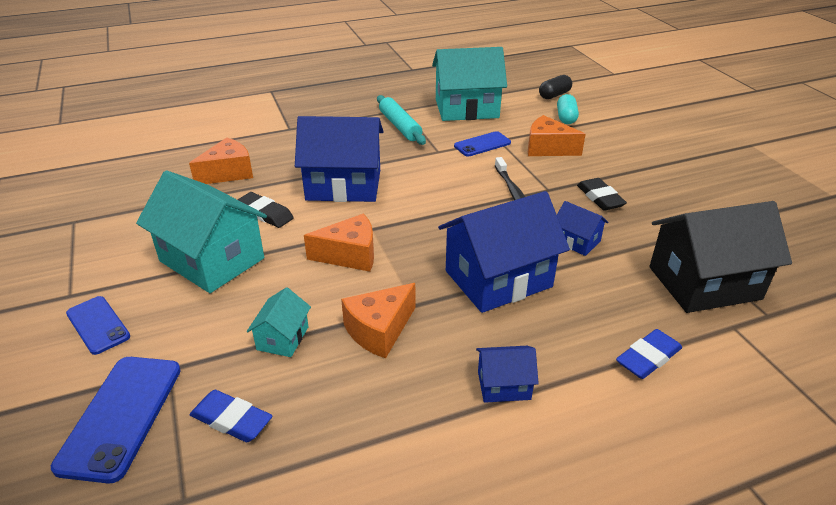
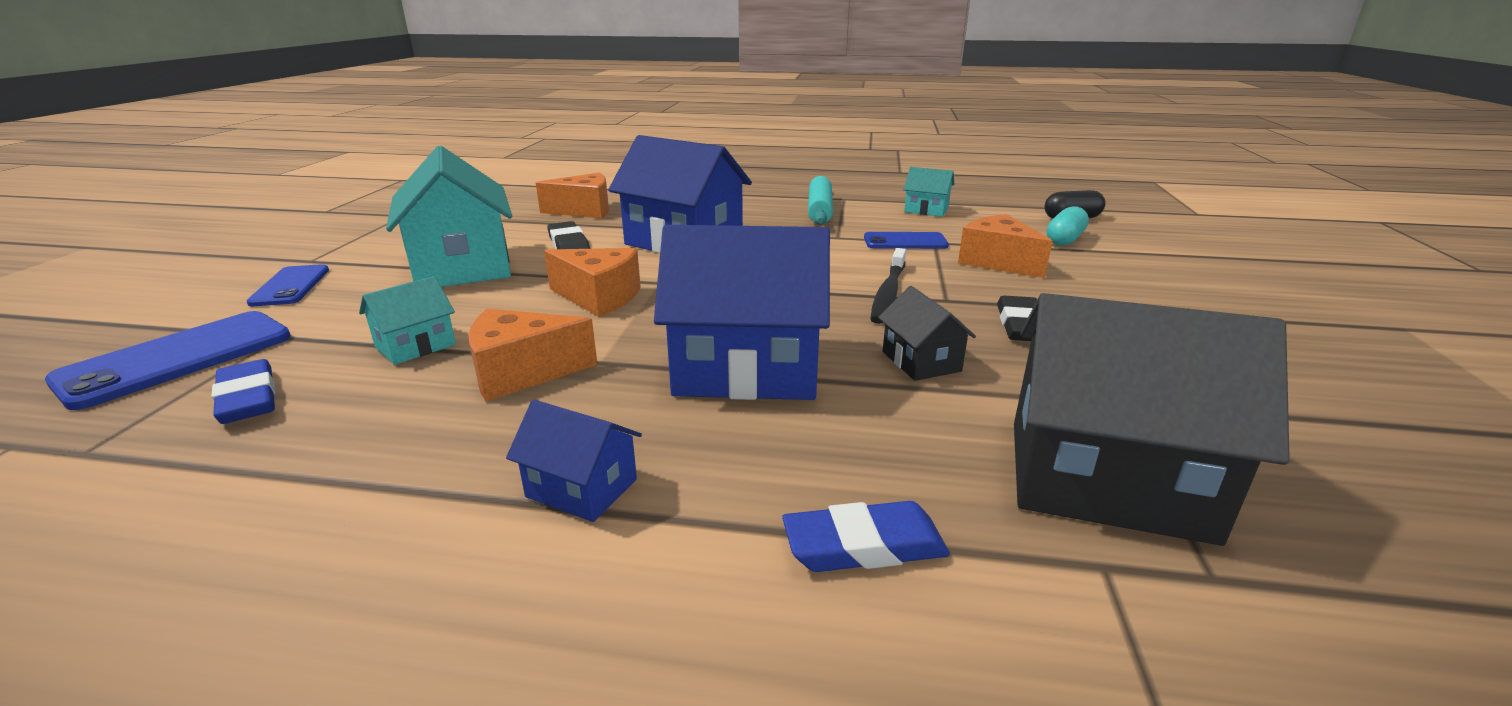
camera: 30 degrees right, 10 degrees down
(466, 108) = (926, 210): turquoise house -> turquoise house, size x0.47
(576, 241) = (921, 361): blue house -> black house

